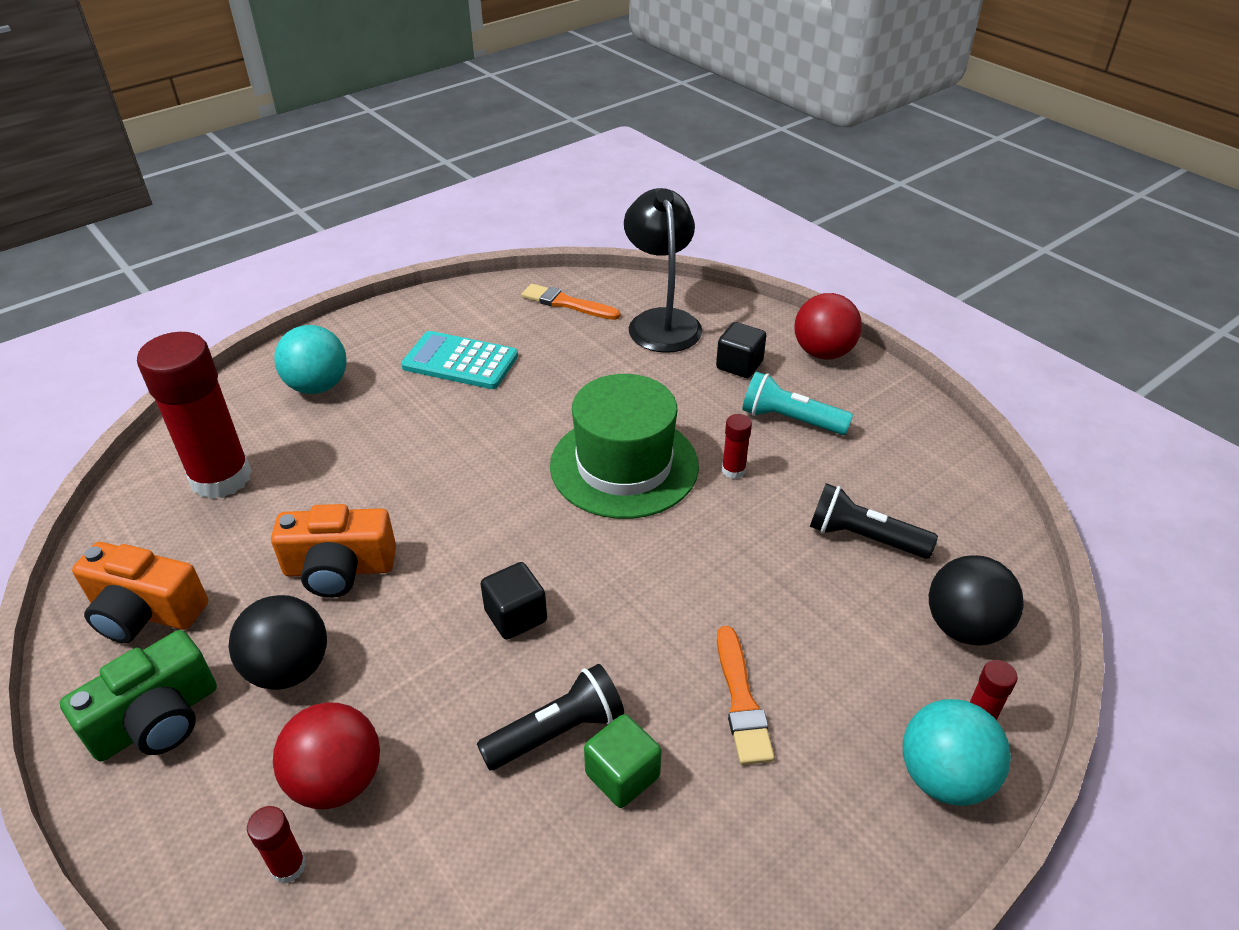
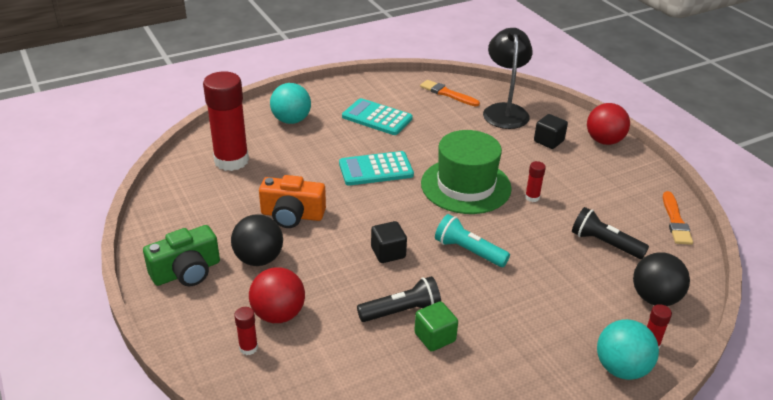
camera: 10 degrees right, 5 degrees down
(145, 612) = (184, 220): orange camera -> none
(472, 457) = (376, 169): none -> turquoise calculator
(741, 700) = (510, 313): orange brush -> orange brush (675, 221)
(790, 420) = (574, 175): turquoise flashlight -> turquoise flashlight (468, 251)

